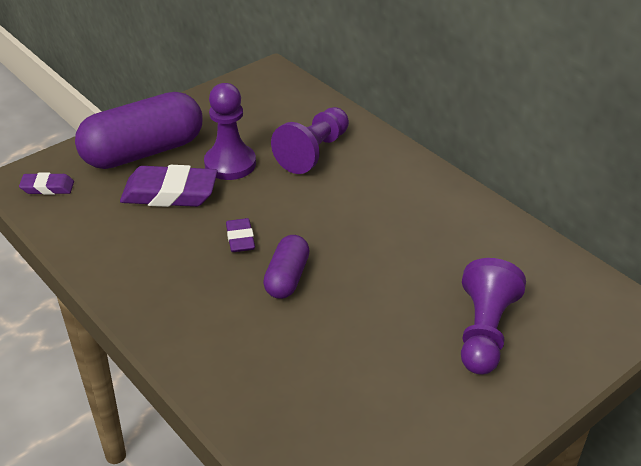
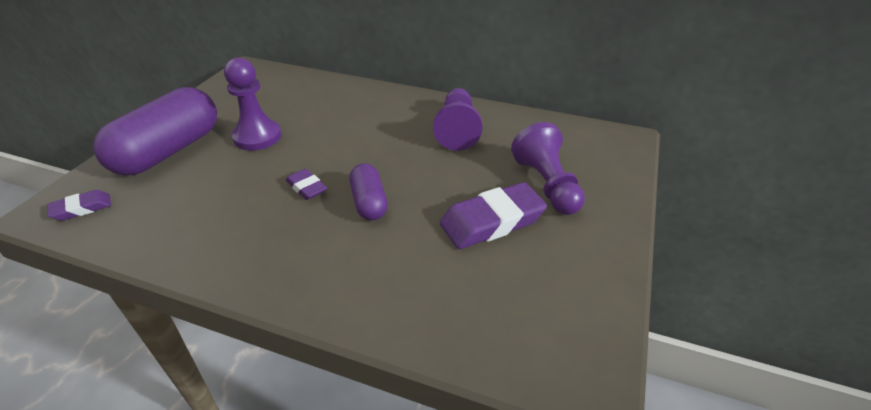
camera: 30 degrees left, 0 degrees up
(170, 193) = (216, 174): purple eraser -> purple eraser (492, 221)
(313, 152) = (322, 109): purple pawn -> purple pawn (457, 130)

